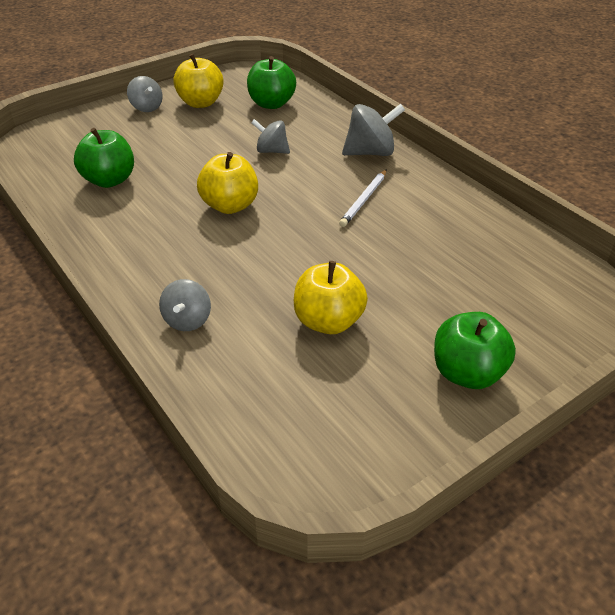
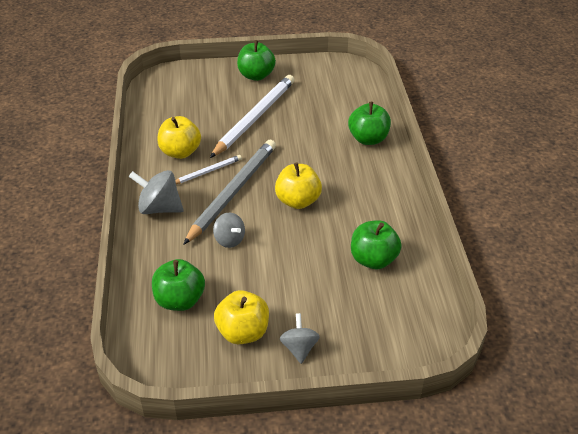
camera: 150 degrees left, 0 degrees up
(187, 320) = (368, 139): grey spinning top -> green apple
(312, 190) = (232, 192): none -> grey pencil
(328, 321) = (297, 114): yellow apple -> yellow apple (180, 152)
(384, 290) = (254, 118): none -> white pencil

